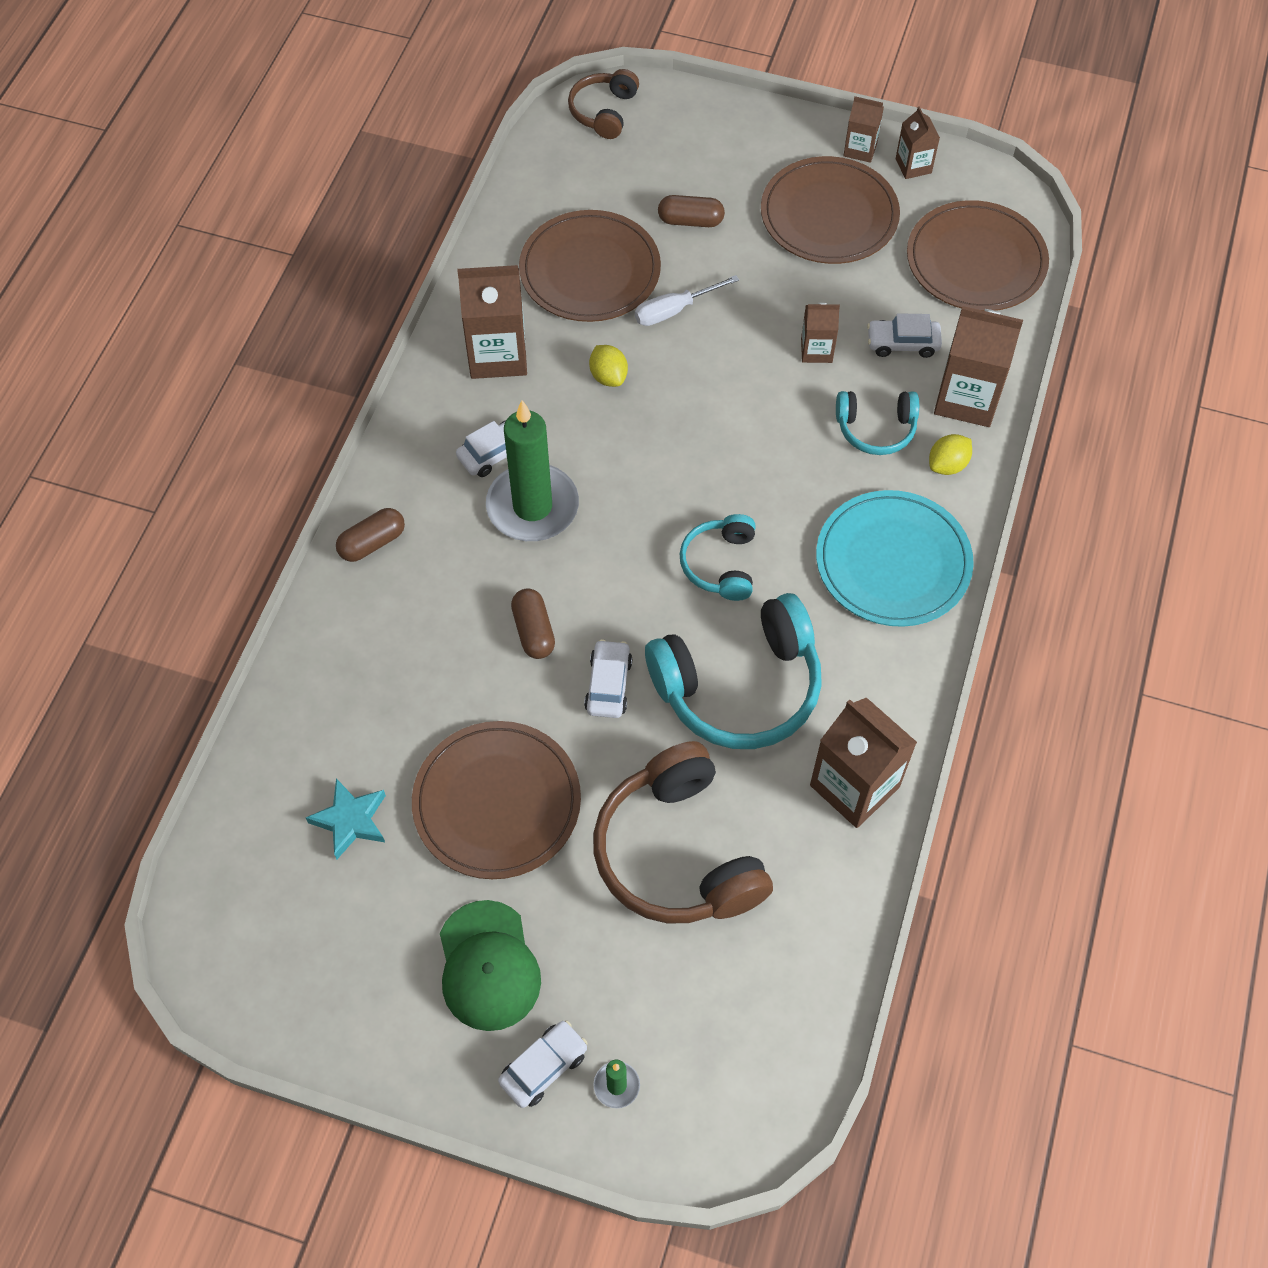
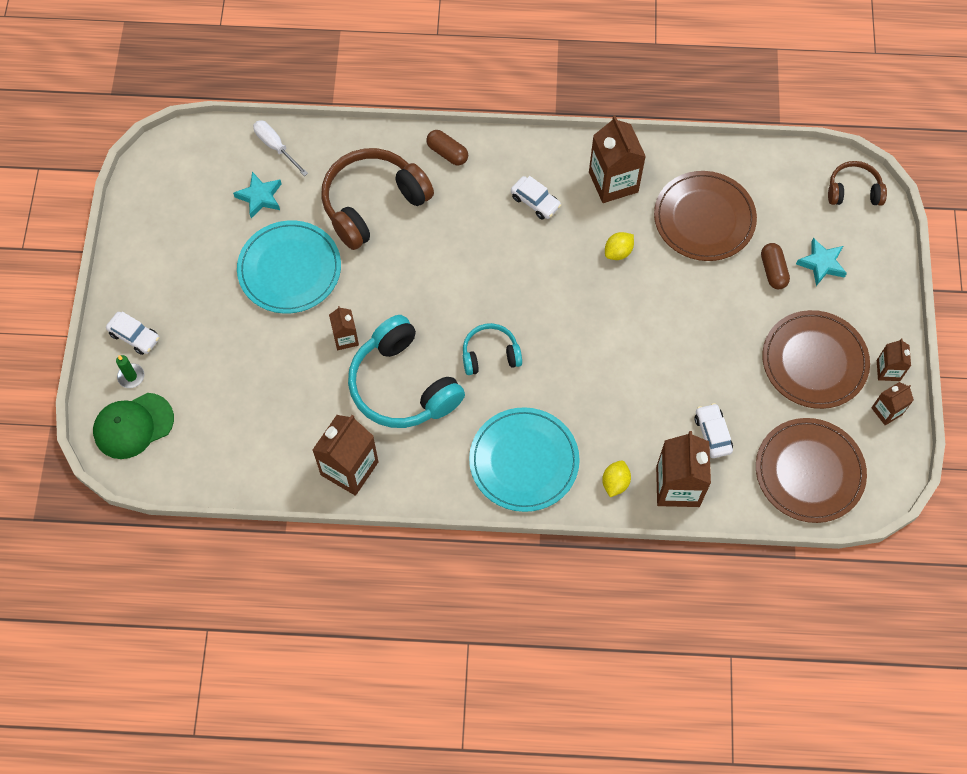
camera: 75 degrees right, 5 degrees up
(488, 966) = (188, 292): green cap -> green cap (133, 426)
(497, 802) = (289, 269): brown plate -> turquoise plate
(532, 506) = (501, 234): green candle -> none
(533, 631) = (410, 258): brown capsule -> none
(608, 685) = (384, 310): white car -> none
(674, 310) = (688, 279): white screwdriver -> white screwdriver (275, 147)
(678, 852) = (280, 376): brown headphones -> brown headphones (373, 204)
(696, 171) = (821, 263): none -> turquoise star
(816, 350) = (686, 377): brown carton -> brown carton (345, 338)
(876, 429) = (631, 430): turquoise headphones -> none
(947, 465) = (615, 483): yellow lemon -> yellow lemon turned 75 degrees clockwise

